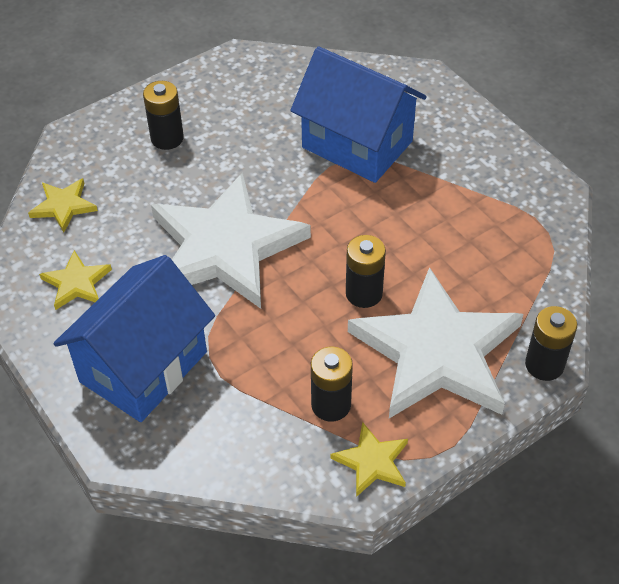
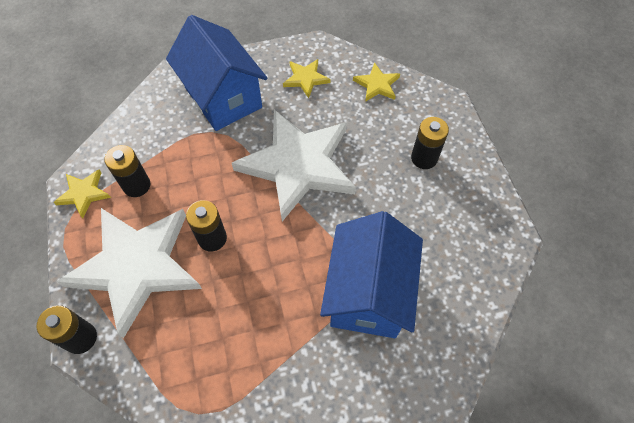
camera: 110 degrees right, 10 degrees up
(357, 144) = (368, 293): blue house -> blue house turned 45 degrees counterclockwise

